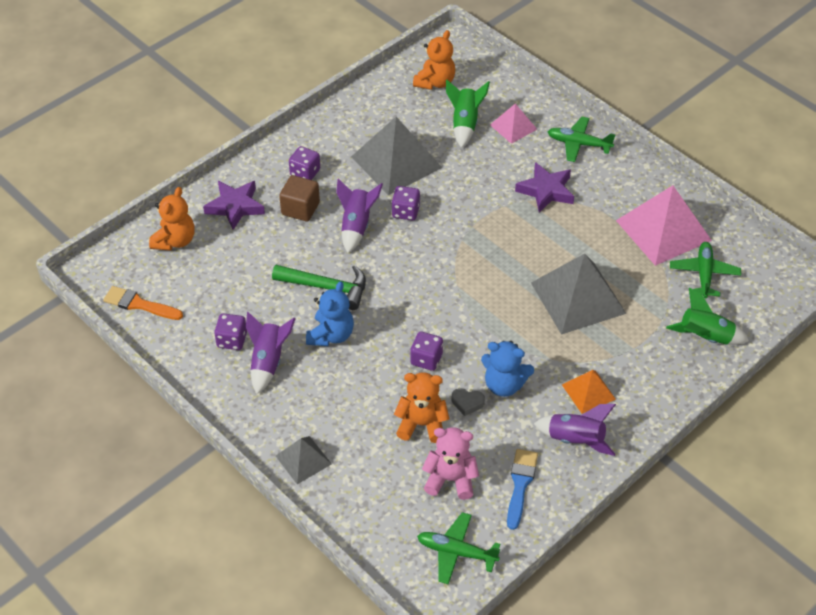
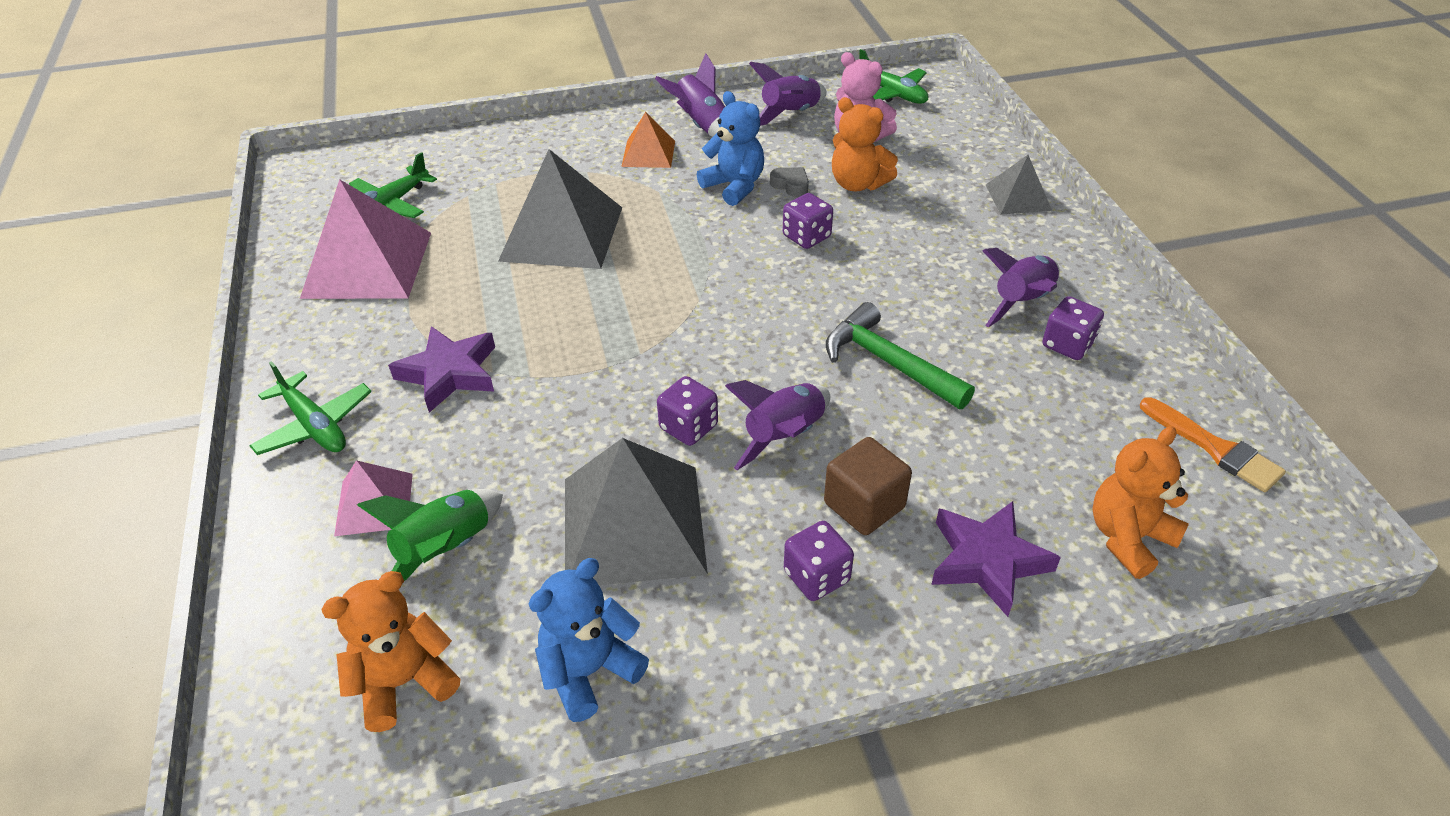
camera: 150 degrees left, 5 degrees down
(331, 335) = (916, 302): blue teddy bear -> blue teddy bear (589, 671)
(520, 484) = (790, 114): blue brush -> purple rocket
(705, 337) = (472, 155): green rocket -> none

